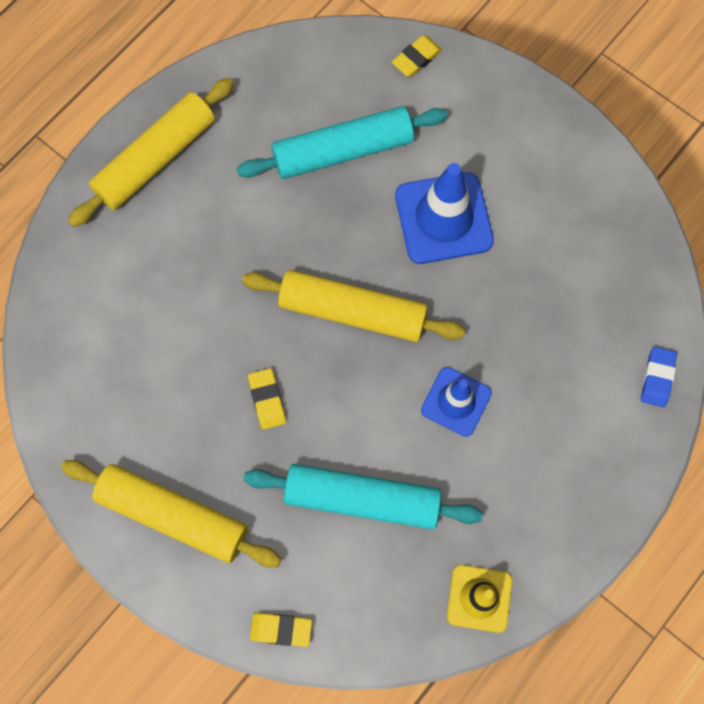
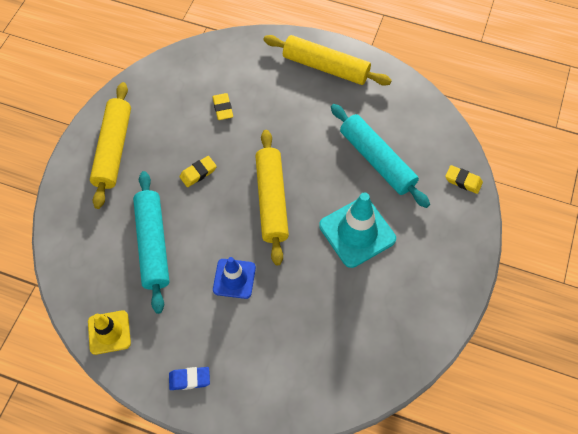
camera: 70 degrees right, 10 degrees down
(281, 629) = (61, 226): yellow eraser -> yellow eraser (223, 108)
(443, 218) = (357, 232): blue traffic cone -> turquoise traffic cone
(657, 378) = (298, 404): blue eraser -> blue eraser (189, 379)

